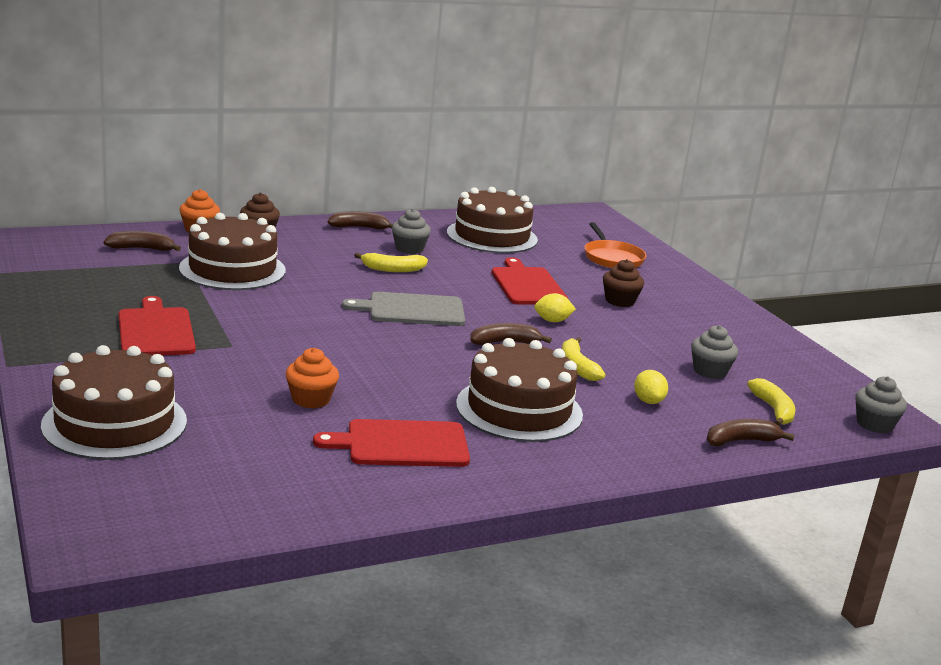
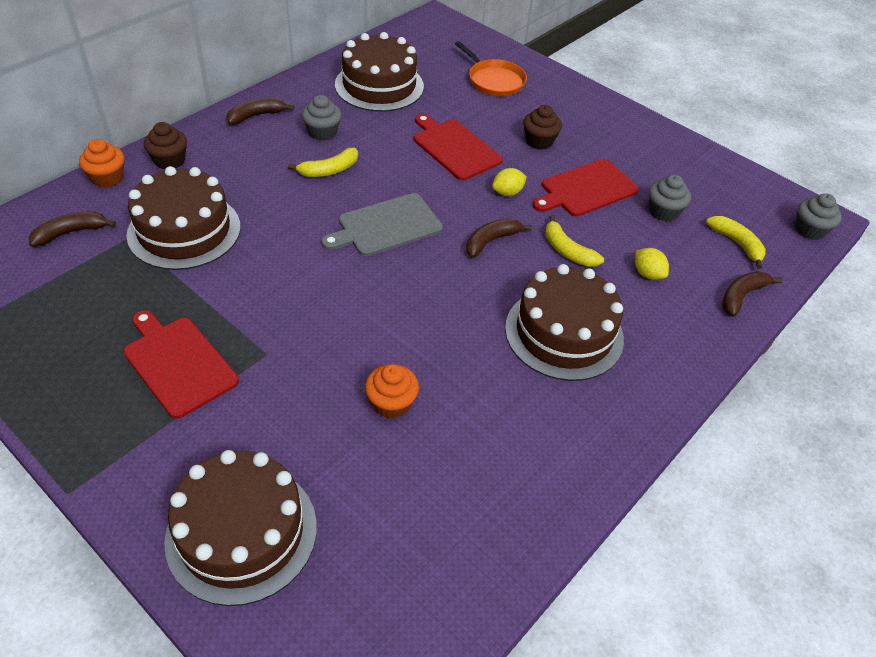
camera: 25 degrees left, 25 degrees up
(402, 444) = (508, 431): red cutting board -> red cutting board (586, 189)

